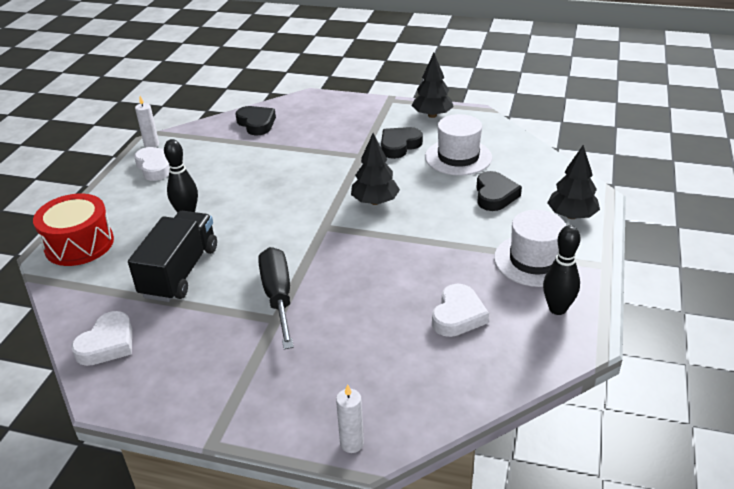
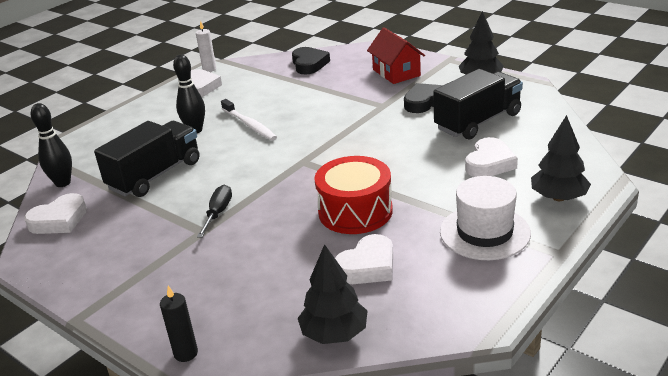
camera: 25 degrees right, 5 degrees down
(79, 244) = (97, 138): red drum -> red drum (355, 211)
(242, 199) = (249, 125): none -> white toothbrush
(278, 297) = (218, 213): black screwdriver -> black screwdriver, size x0.60
(350, 120) = (396, 73): none -> red house
(352, 443) = (186, 353): white candle -> black candle
(375, 201) = (365, 148): black tree -> black tree (334, 334)
(458, 157) = (478, 121): white hat -> black truck
(495, 195) = (489, 163): black heart -> white heart
(557, 309) = (474, 284): black bowling pin -> black bowling pin (63, 183)

